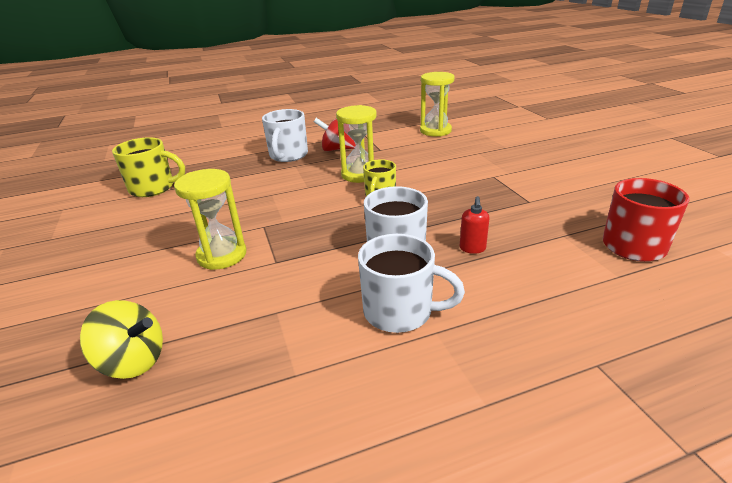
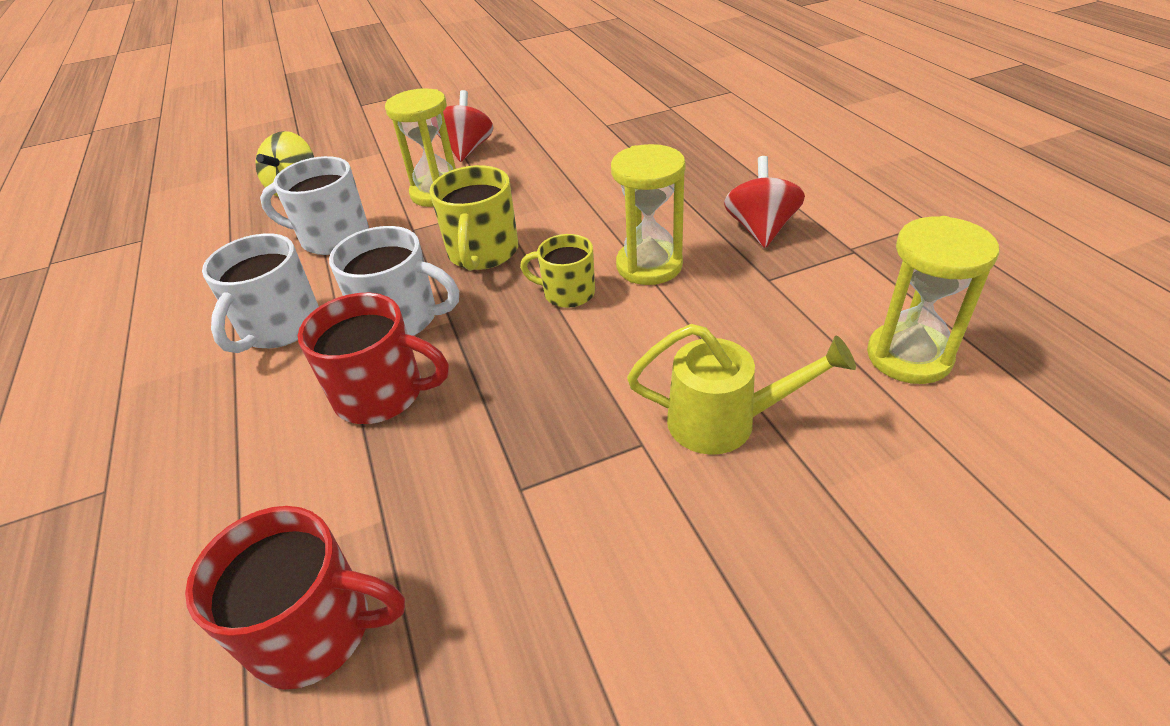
camera: 90 degrees right, 10 degrees up
(151, 248) = (467, 150): none -> red spinning top
(153, 188) = (608, 114): yellow mug -> yellow mug (483, 253)
(288, 155) = (724, 186): white mug -> white mug (333, 237)
(472, 248) = (382, 394): red soap dispenser -> red mug
(477, 161) = (724, 421): none -> yellow watering can

